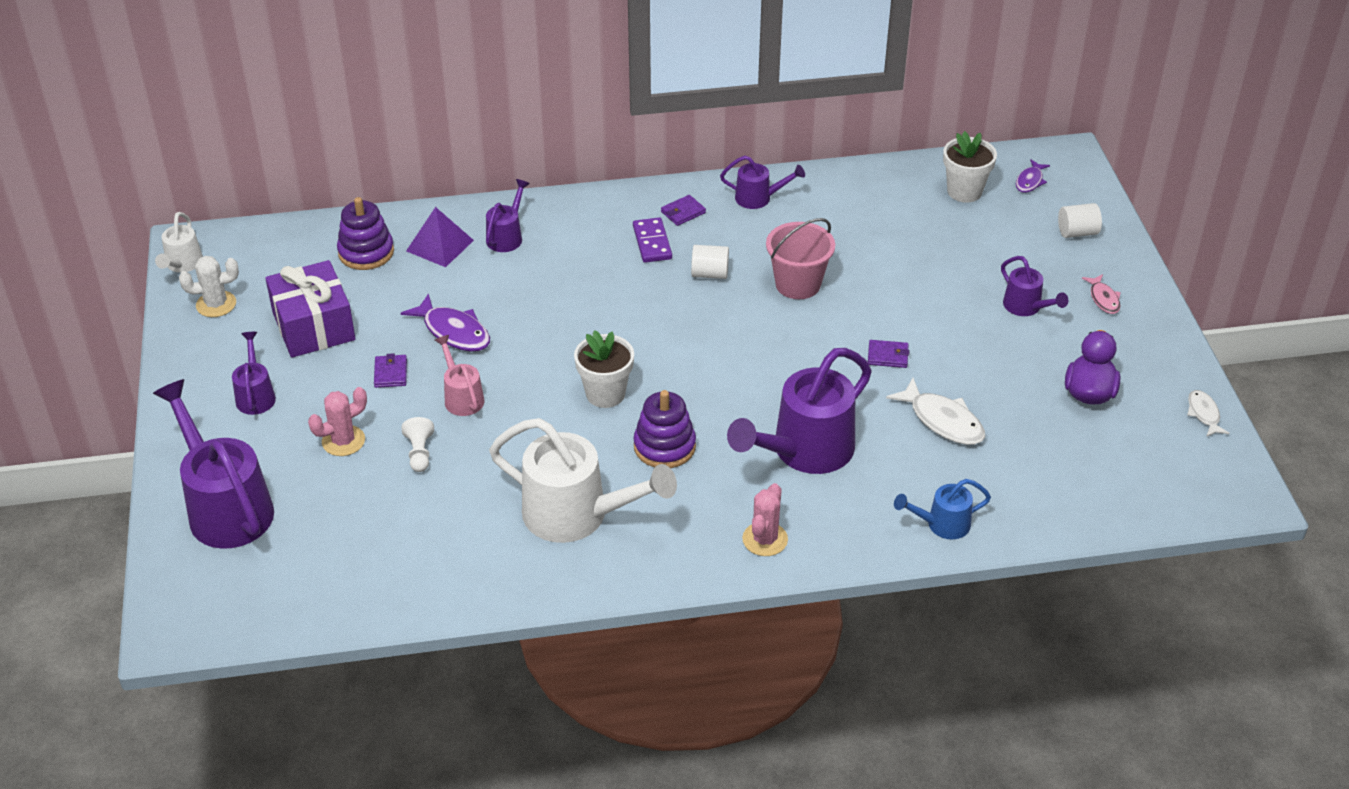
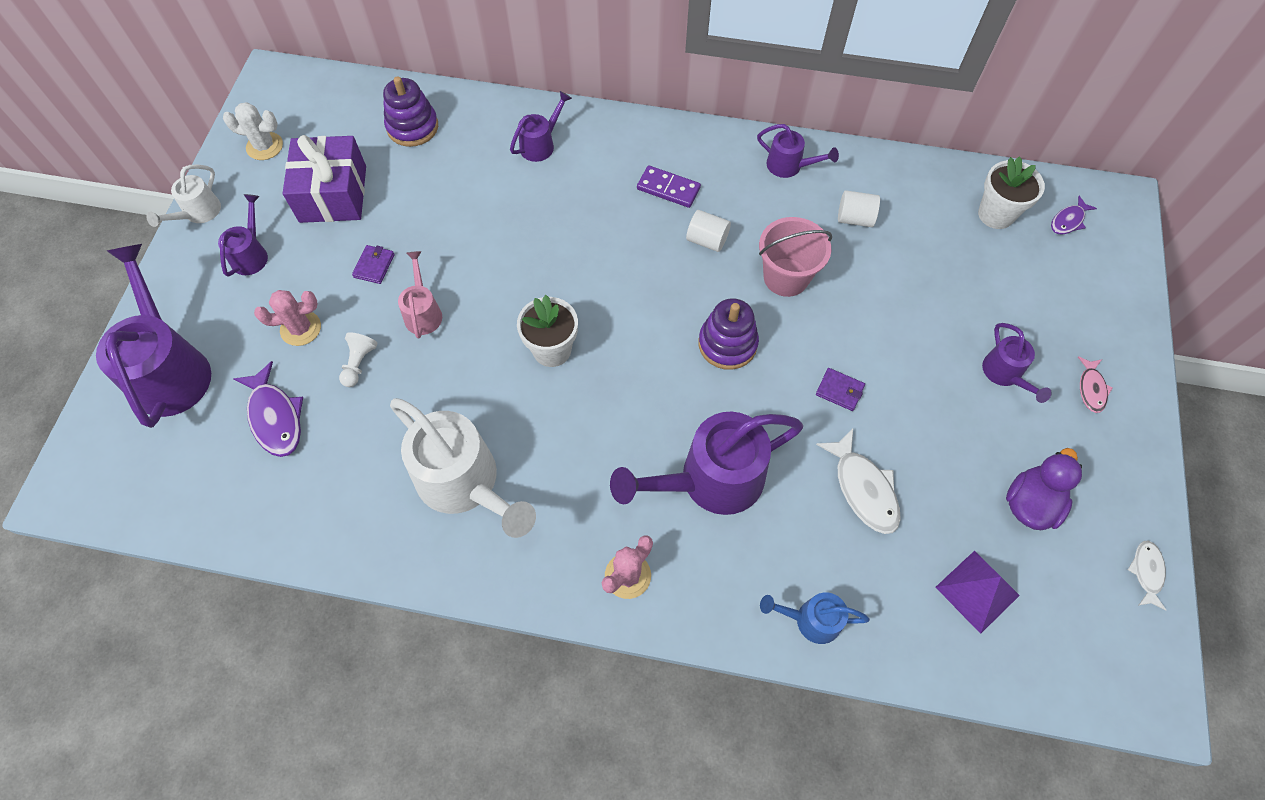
camera: 20 degrees right, 20 degrees up
(182, 265) = (257, 96): white watering can -> white watering can (198, 213)
(440, 245) = (478, 137): purple pyramid -> purple pyramid (977, 591)
(453, 332) = (448, 236): purple fish -> purple fish (275, 417)
(652, 242) = (668, 189): purple domino -> purple domino turned 75 degrees counterclockwise
(664, 446) = (580, 430): purple stacking toy -> purple stacking toy (727, 344)
(683, 212) = (711, 162): purple wallet -> none
(1077, 232) = (1094, 297): white cylinder -> white cylinder (854, 218)

